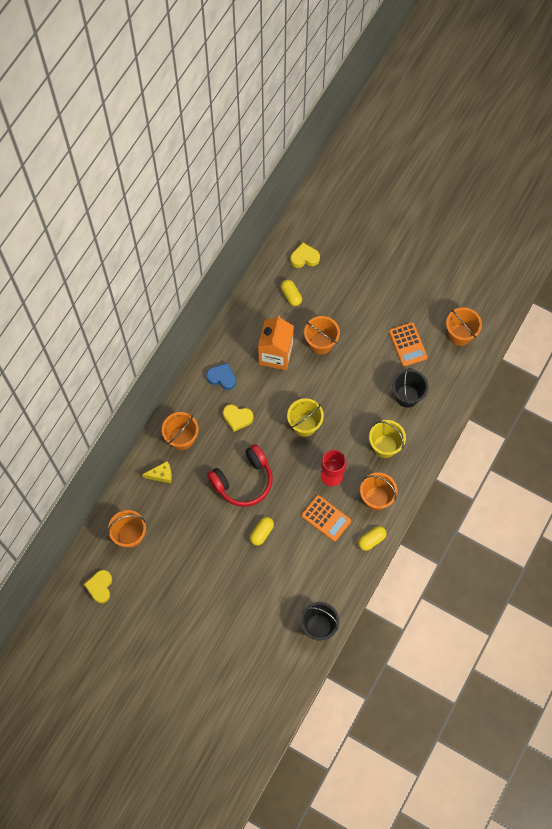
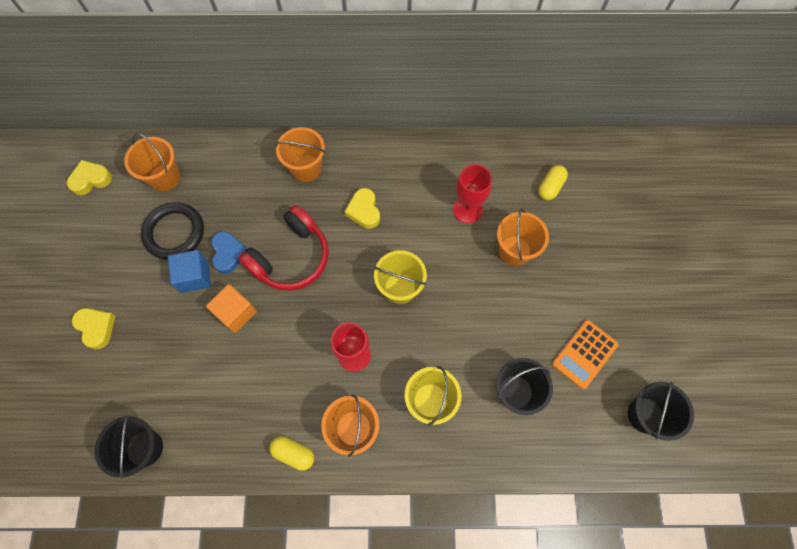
camera: 60 degrees right, 0 degrees up
(161, 475) = (252, 170): yellow cheese -> none
(179, 547) = (174, 232): none -> black ring
(220, 548) = (195, 276): none -> blue cube
(222, 377) = (403, 169): blue heart -> blue heart (228, 254)
(243, 480) = (291, 257): red headphones -> red headphones turned 75 degrees counterclockwise
(261, 533) = (236, 313): yellow capsule -> orange cube
(275, 354) = (467, 209): orange carton -> red goblet
(304, 258) = (607, 176): yellow heart -> yellow heart (96, 328)
(326, 518) = (293, 379): orange calculator -> none
(460, 335) = (645, 415): orange bucket -> black bucket

